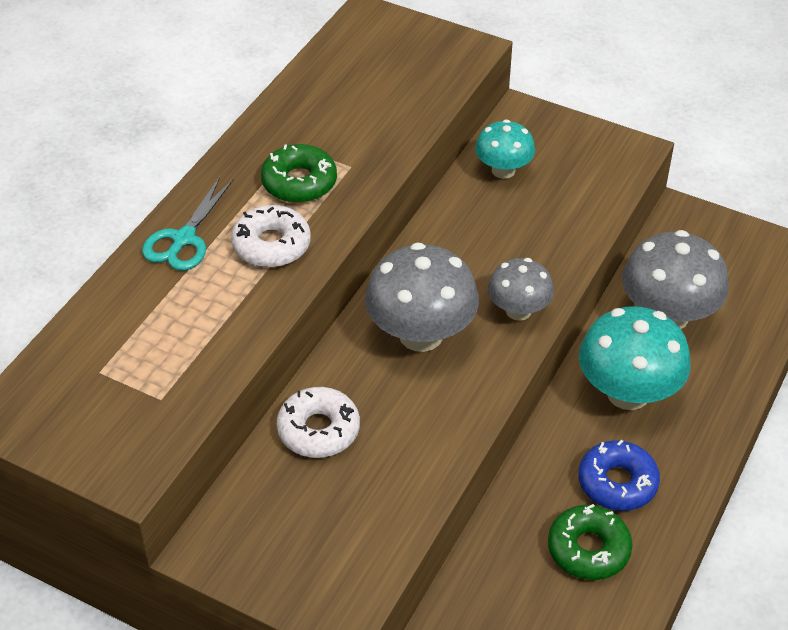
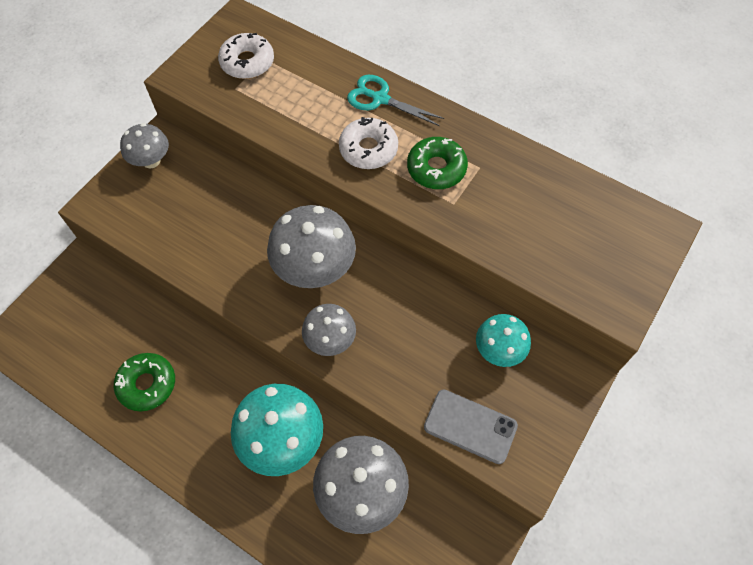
camera: 95 degrees right, 15 degrees up
(250, 553) = (151, 160): none -> grey mushroom
(318, 430) = (238, 200): white donut -> white donut (247, 62)
(595, 191) = (470, 426): none -> grey phone
(617, 483) = (198, 415): blue donut -> none

